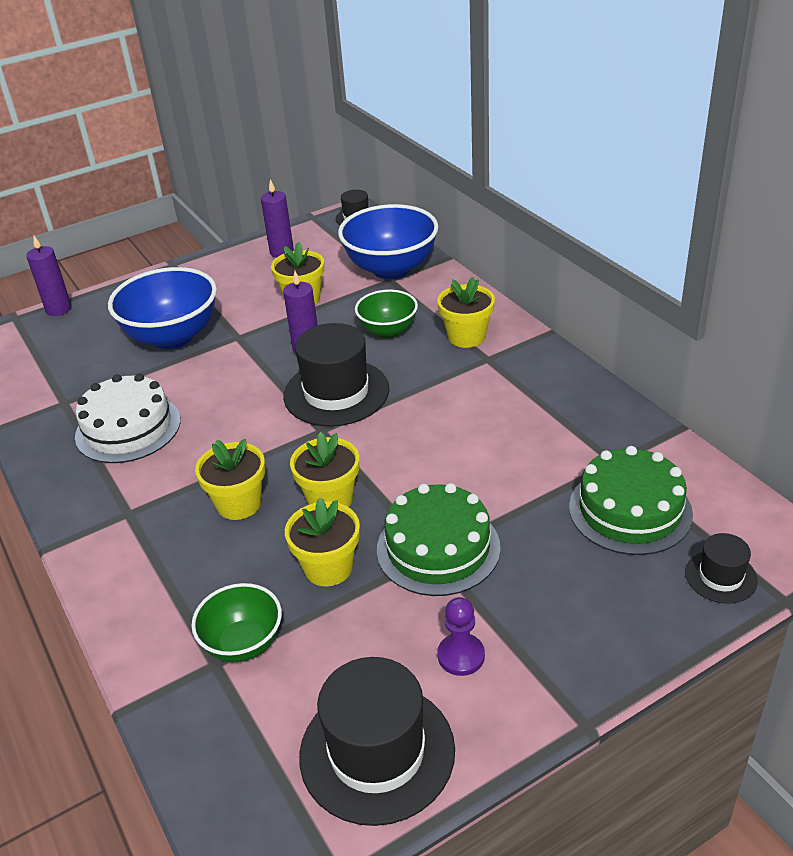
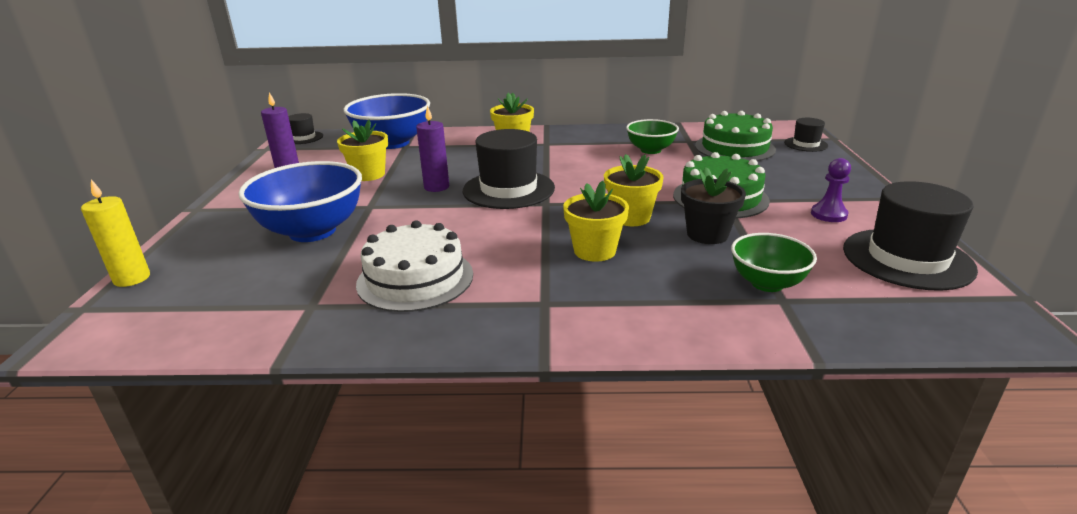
camera: 60 degrees left, 10 degrees down
(58, 309) = (132, 278): purple candle -> yellow candle
(328, 568) = (707, 234): yellow flower pot -> black flower pot
(388, 330) = (464, 159): green bowl -> green bowl (650, 150)

